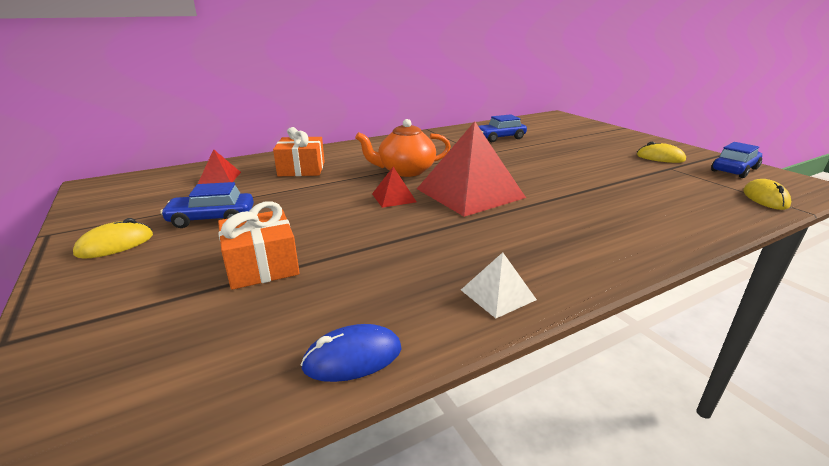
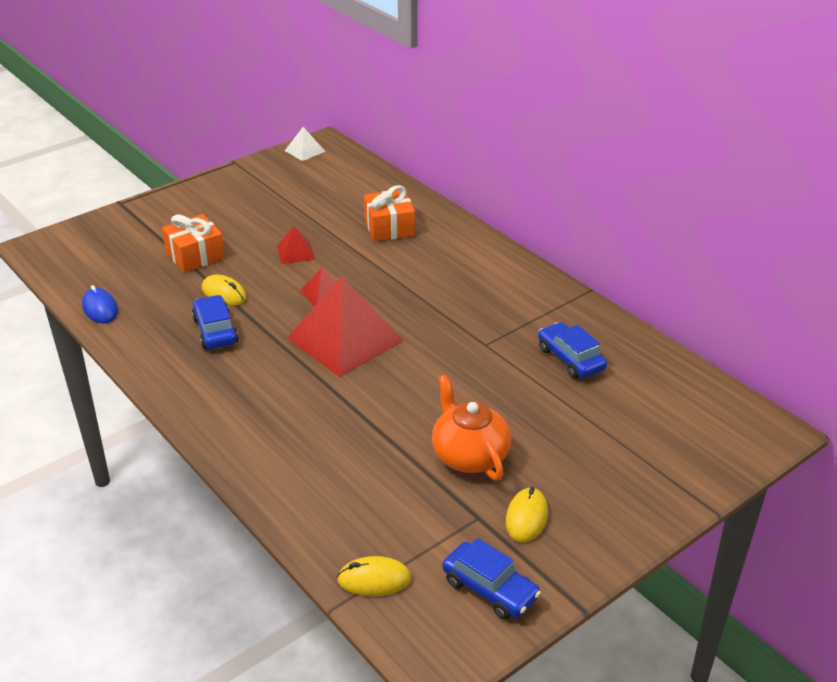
camera: 80 degrees right, 10 degrees up
(115, 244) = (221, 192): yellow mouse -> yellow mouse (224, 293)
(212, 218) = (266, 214): blue car -> blue car (215, 331)
(220, 178) = (353, 191): red pyramid -> red pyramid (295, 252)
(405, 171) = (401, 292): orange teapot -> orange teapot (469, 455)
(498, 294) = (159, 358): white pyramid -> white pyramid (305, 151)

